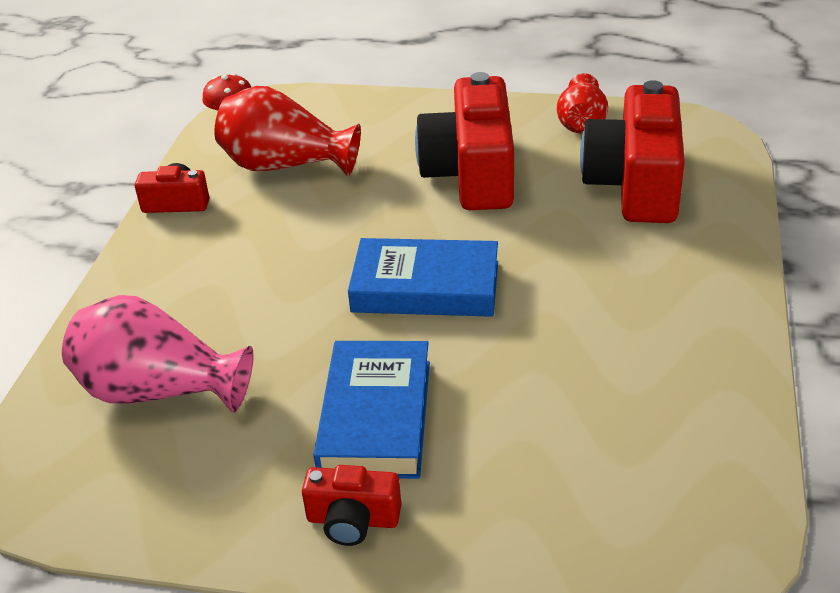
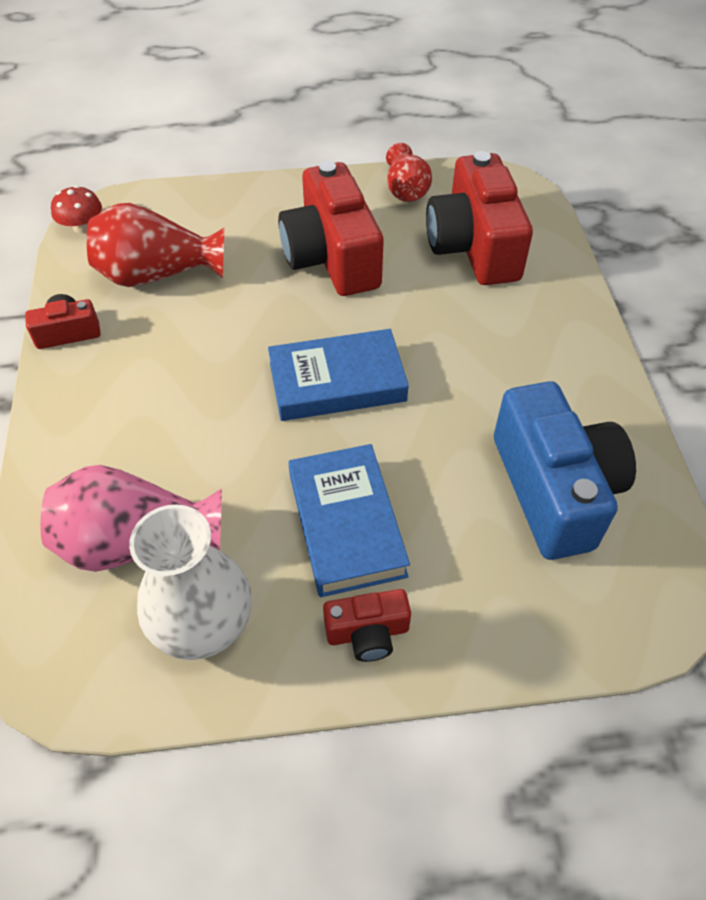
camera: 20 degrees left, 15 degrees up
(190, 474) = (202, 622): none -> white vase
(623, 429) = (554, 489): none -> blue camera

